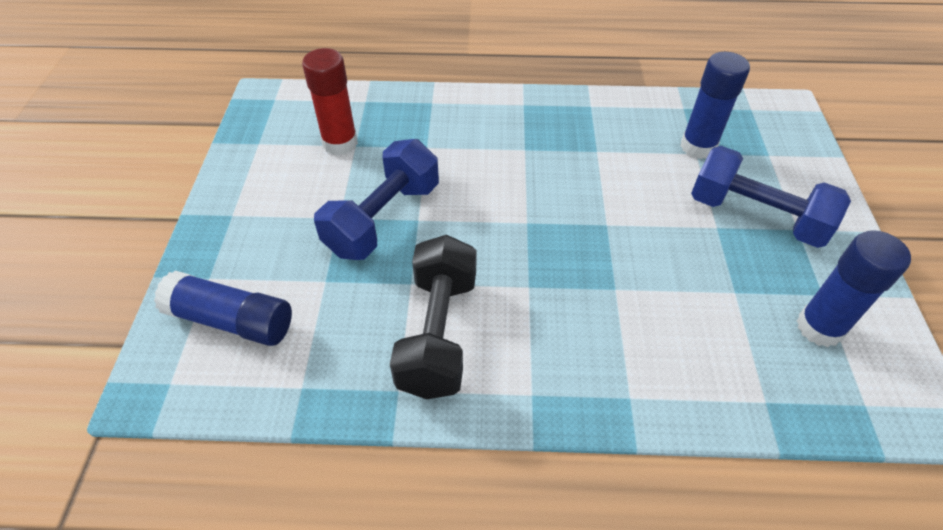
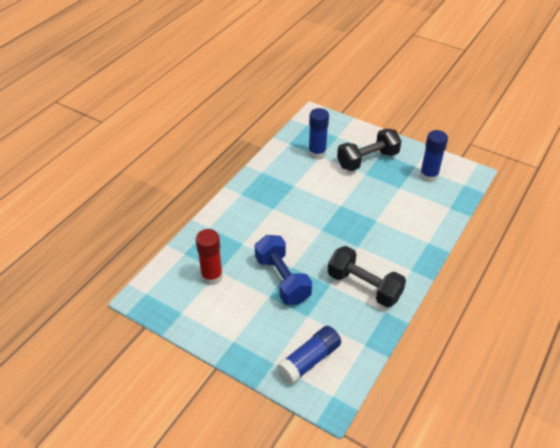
camera: 60 degrees left, 5 degrees down
(756, 216) = (367, 160): blue dumbbell -> black dumbbell

